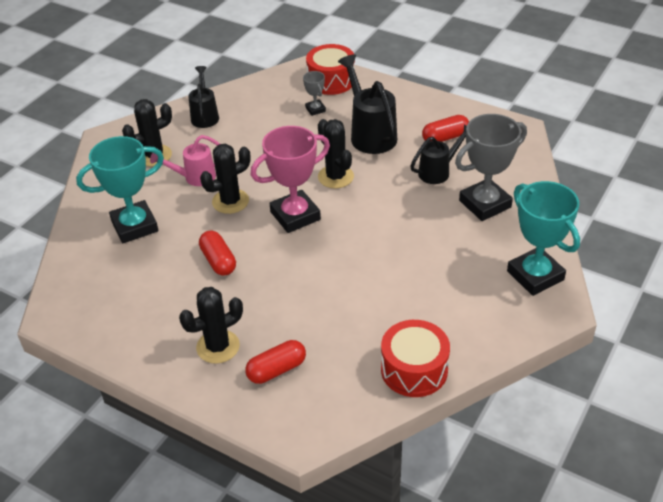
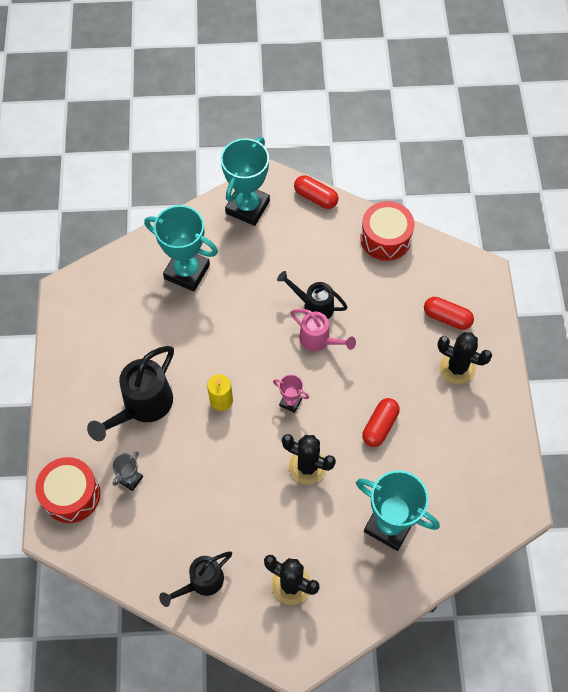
camera: 125 degrees left, 20 degrees up
(194, 177) = (297, 521): pink watering can -> pink watering can (319, 340)
(295, 216) = (290, 402): pink trophy -> pink trophy, size x0.47
(335, 177) = (221, 400): black cactus -> yellow candle
(438, 171) = (165, 324): black watering can -> black watering can (313, 306)
(445, 137) = (112, 342): red capsule -> red capsule (315, 197)
(485, 204) = (187, 272): grey trophy -> turquoise trophy

